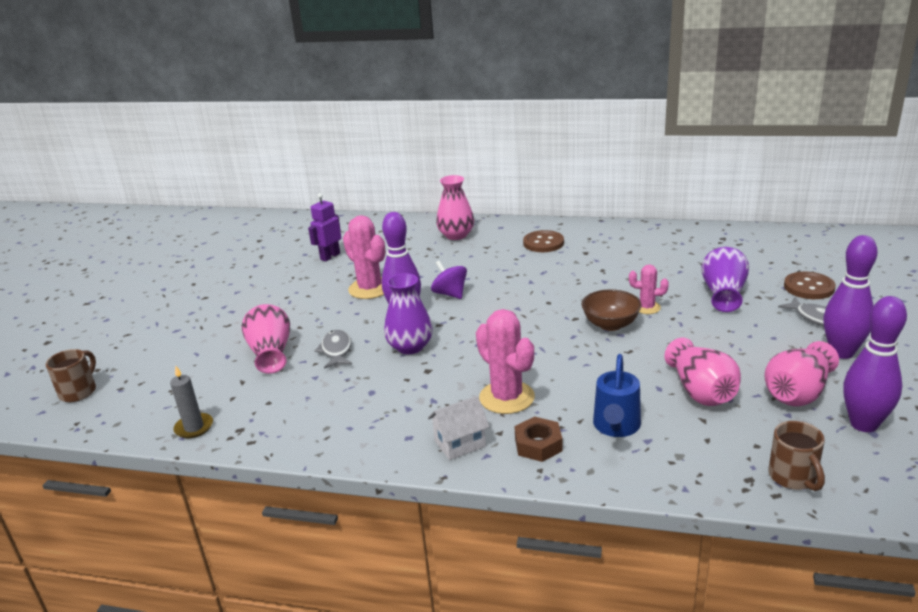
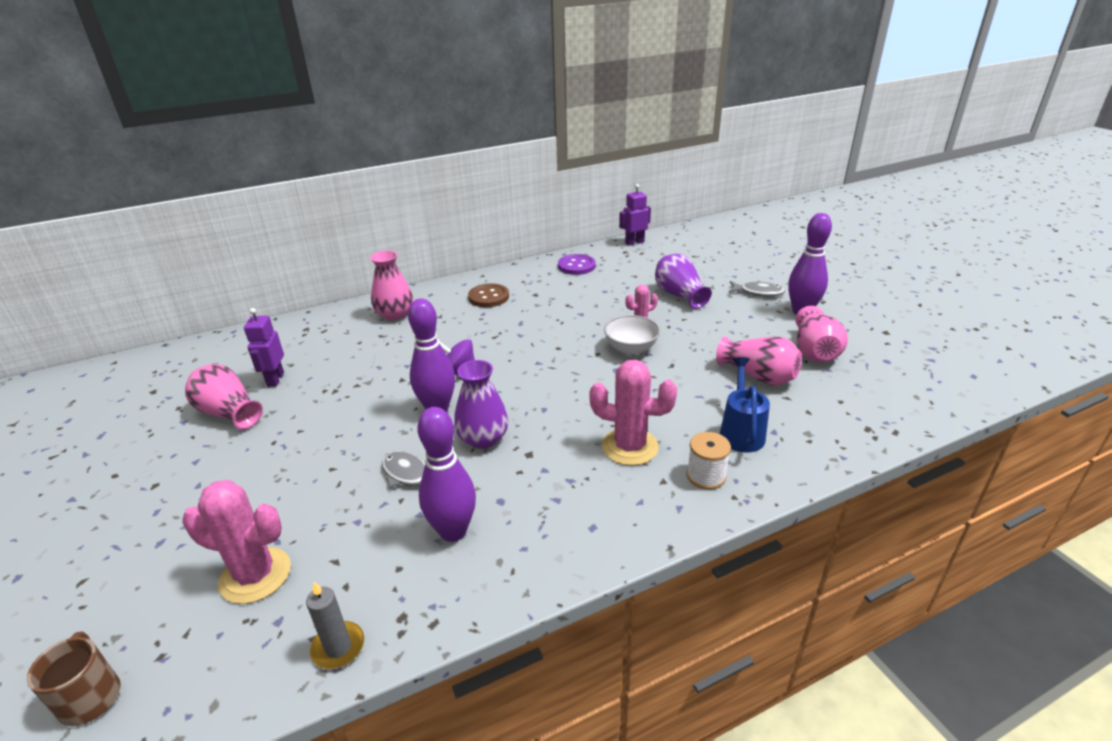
camera: 40 degrees left, 5 degrees up
(271, 353) = (333, 512): pink vase -> pink vase (228, 413)
(370, 289) = (366, 397): pink cactus -> pink cactus (255, 575)
(460, 443) = (644, 508): white house -> none
(538, 445) = (706, 476): brown nut -> white spool
(610, 324) = (631, 348): brown bowl -> white bowl
(616, 427) = (741, 432): blue watering can -> blue watering can turned 150 degrees counterclockwise
(655, 238) = (576, 266): none -> purple button
(745, 232) = (634, 242): none -> purple robot
(793, 477) = (888, 414): brown mug -> none
(809, 287) = (725, 271): brown button -> none
(863, 424) = (874, 357): purple bowling pin -> purple bowling pin (453, 531)

